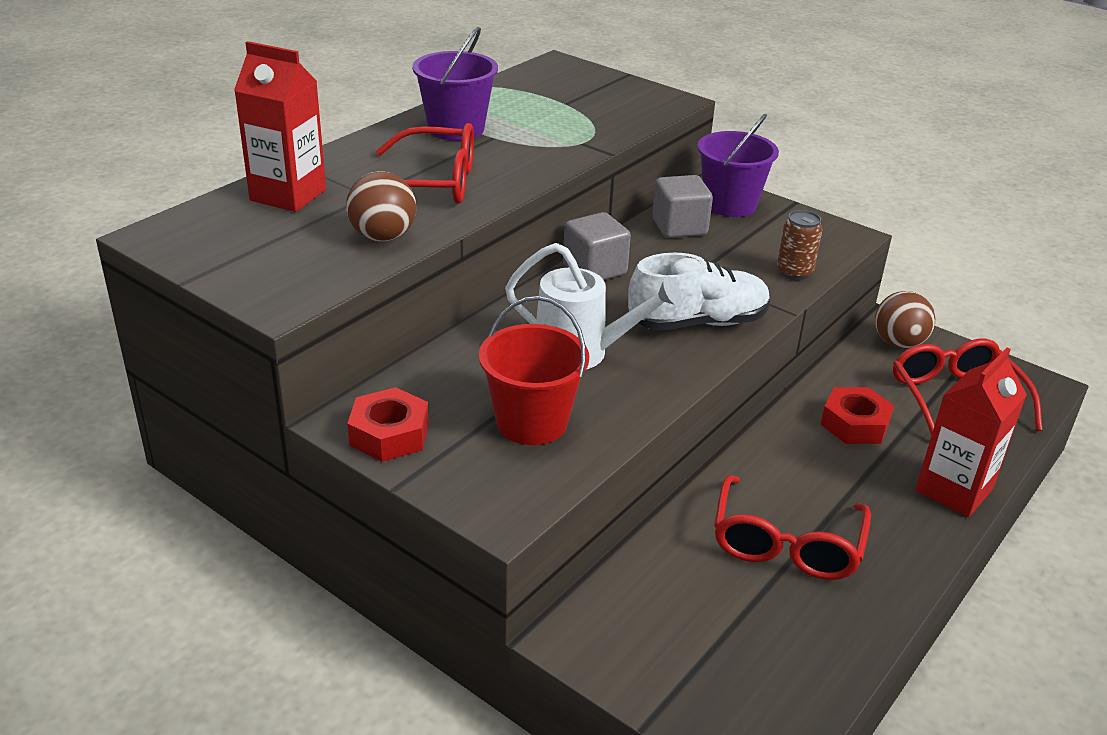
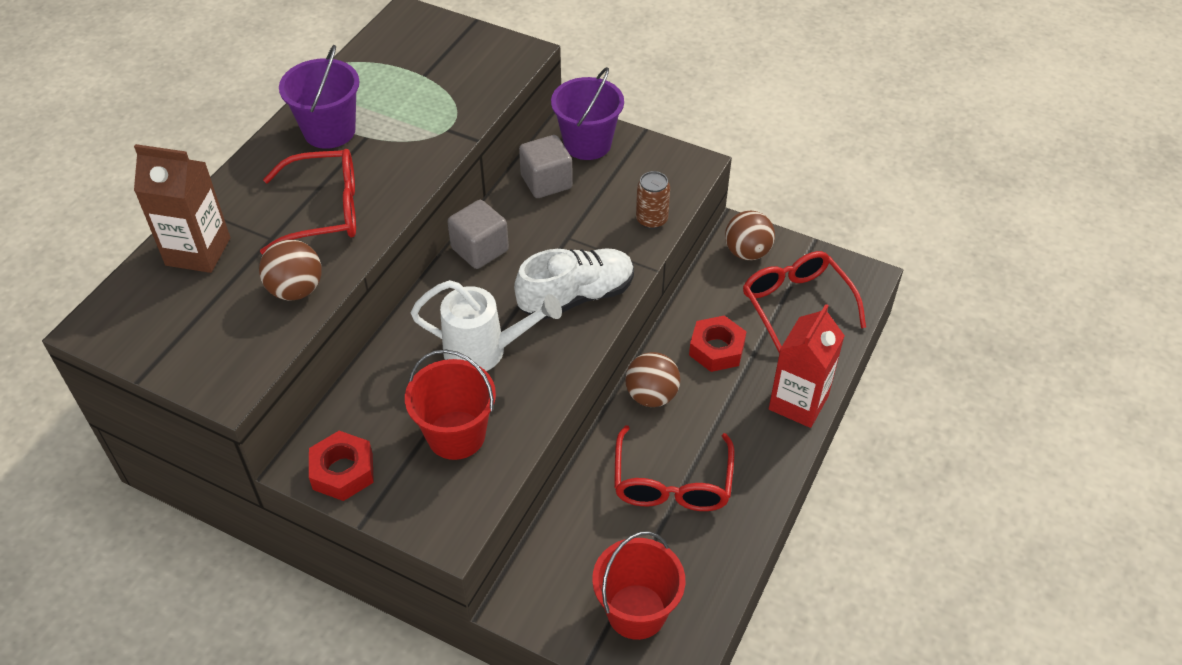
camera: 10 degrees left, 15 degrees up
(288, 195) = (198, 251): red carton -> brown carton
(723, 673) = (636, 611): none -> red bucket
(770, 455) = (651, 395): none -> brown ball

